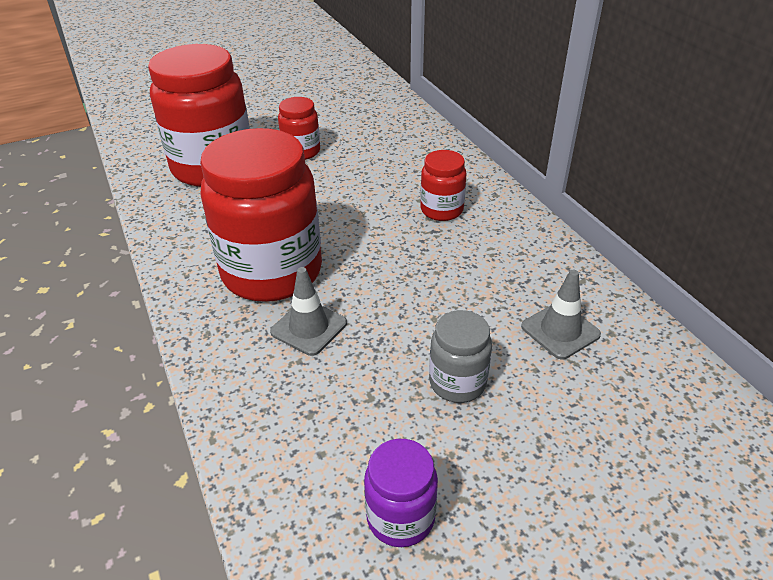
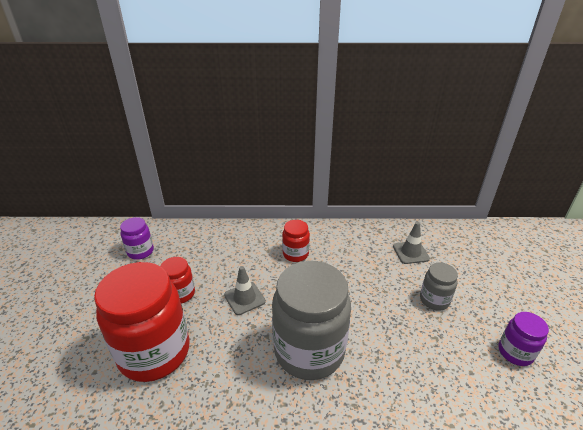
camera: 65 degrees left, 5 degrees down
(272, 272) = (309, 351): red jar -> grey jar
(309, 327) = (371, 347): grey traffic cone -> grey traffic cone (244, 298)
(347, 103) = (140, 251): none -> purple jar

